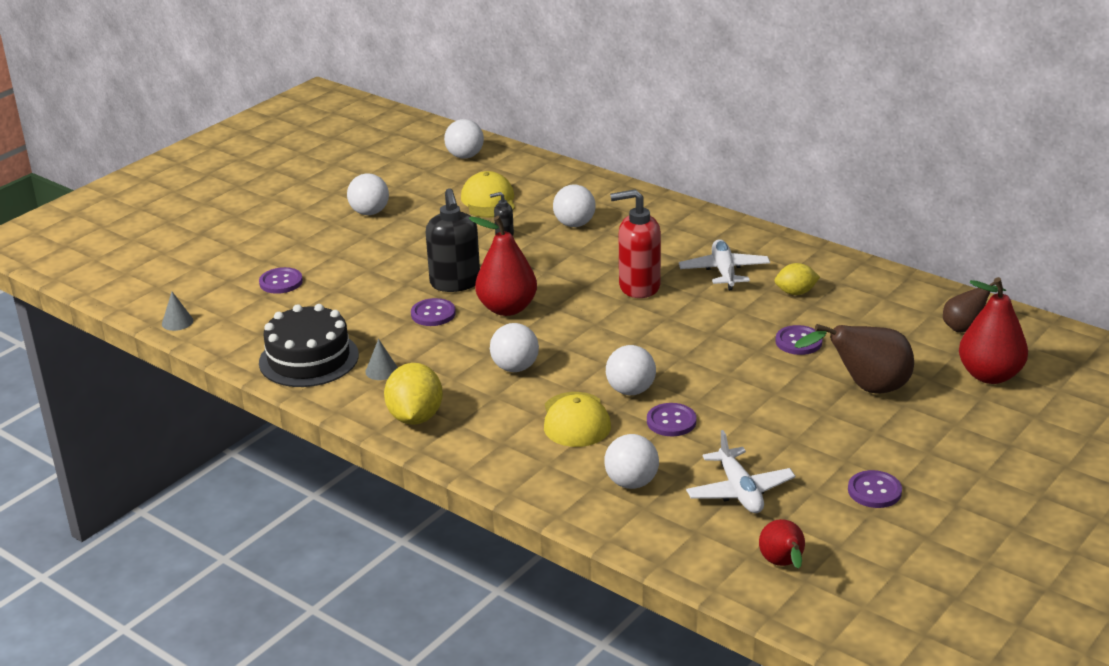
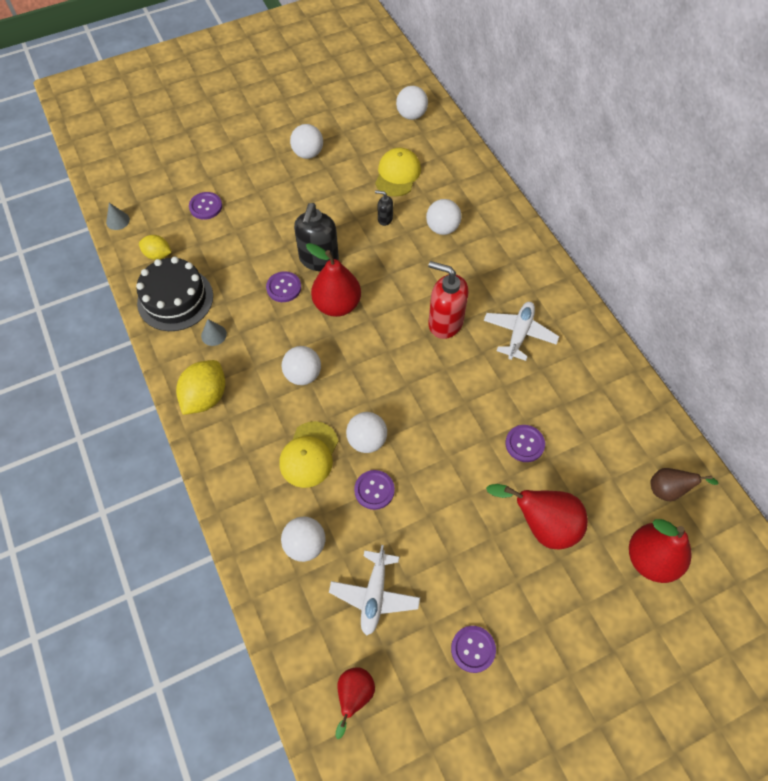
camera: 25 degrees right, 30 degrees up
(795, 292) = (559, 384): yellow lemon -> yellow lemon (158, 255)
(866, 388) = (542, 525): brown pear -> red pear

